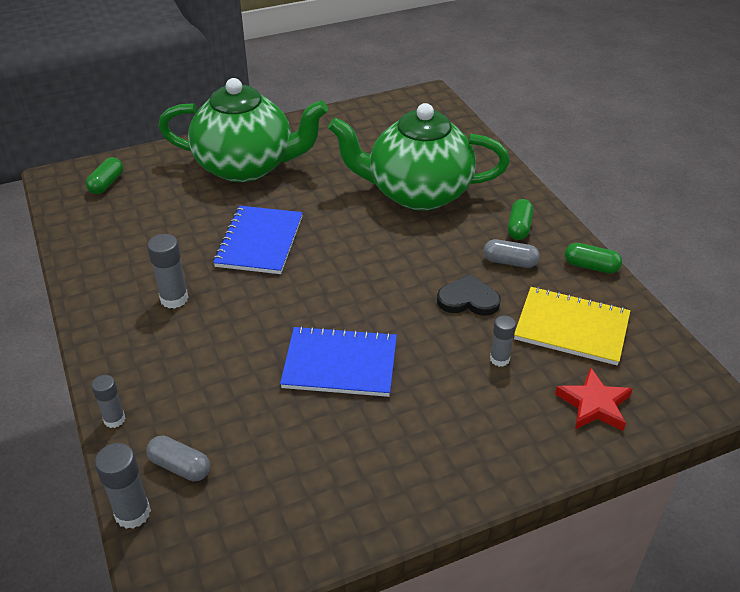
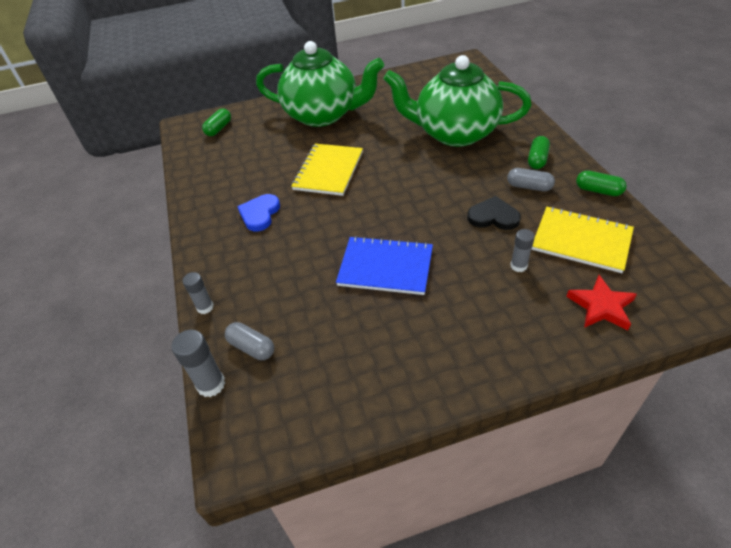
camera: 10 degrees right, 5 degrees up
(174, 299) = (260, 214): grey glue stick -> blue heart
(259, 242) = (328, 171): blue notebook -> yellow notebook

